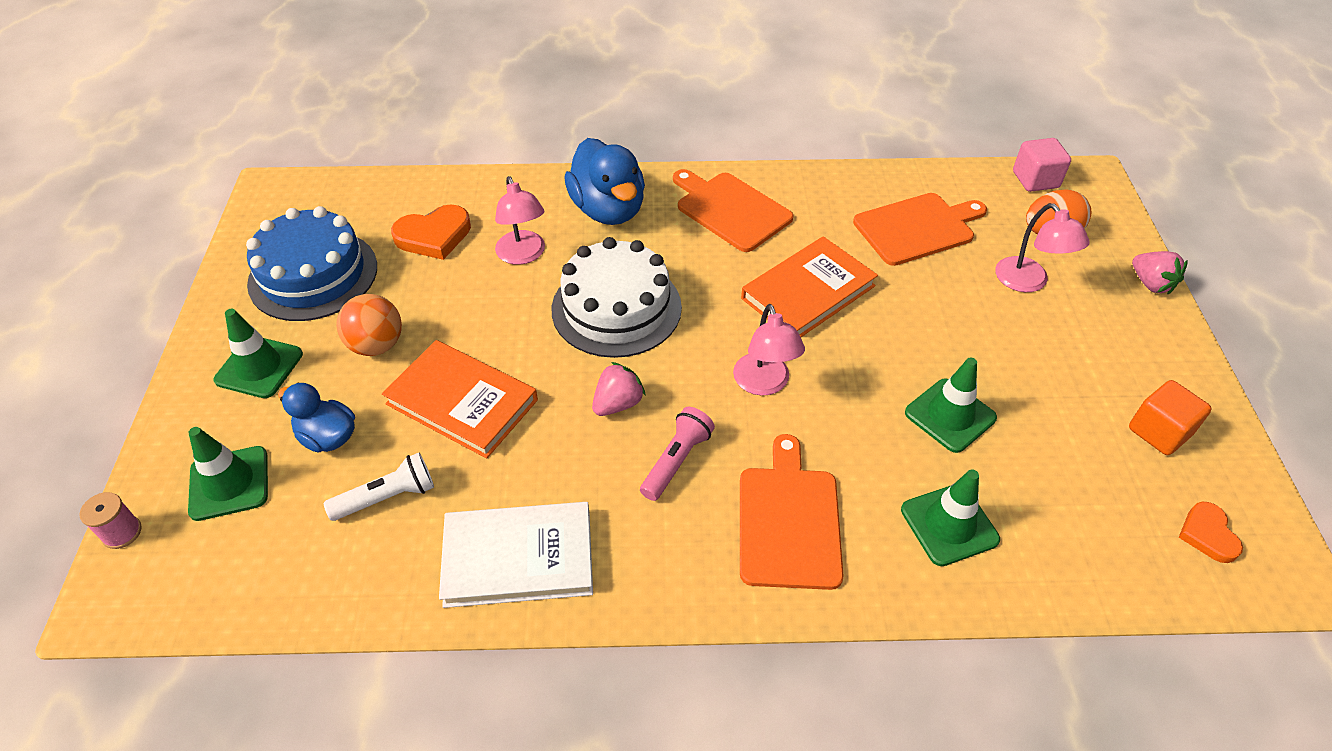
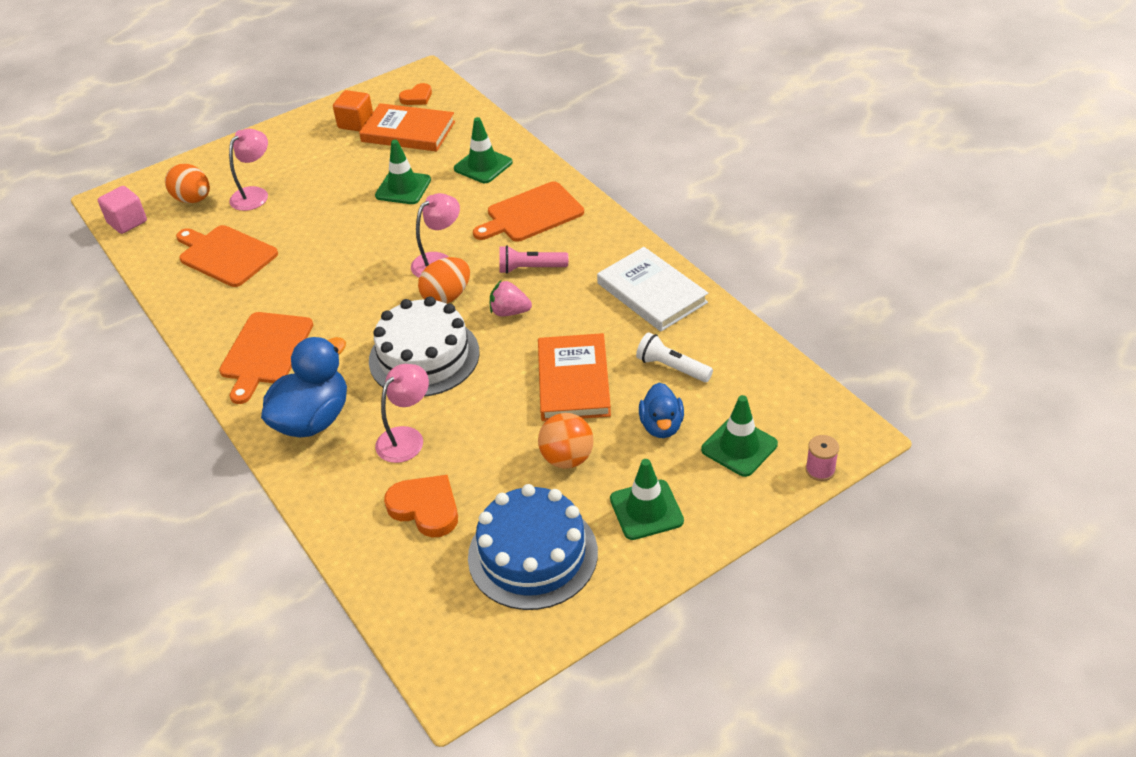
camera: 120 degrees left, 5 degrees down
(694, 364) = (447, 296): none -> orange egg
(808, 292) = (335, 277): orange book -> orange book (408, 132)
(1151, 284) = (222, 152): pink strawberry -> none

